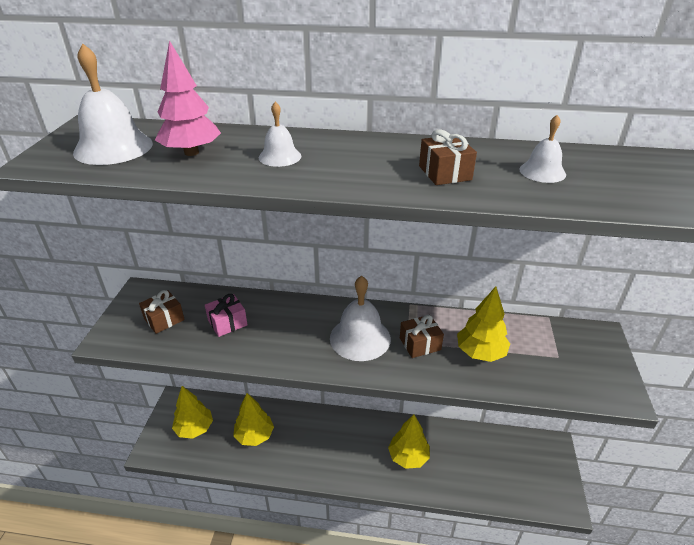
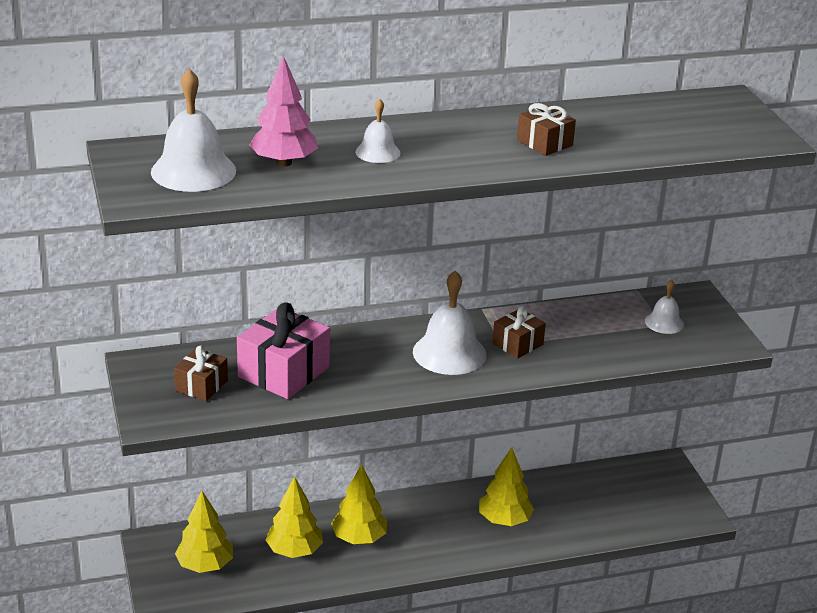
camera: 25 degrees left, 5 degrees down
(227, 323) = (284, 372): pink gift -> pink gift, size x1.75
(480, 353) = (584, 338): yellow tree -> yellow tree (359, 538)
(542, 172) = (626, 128): white bell -> white bell (664, 322)

